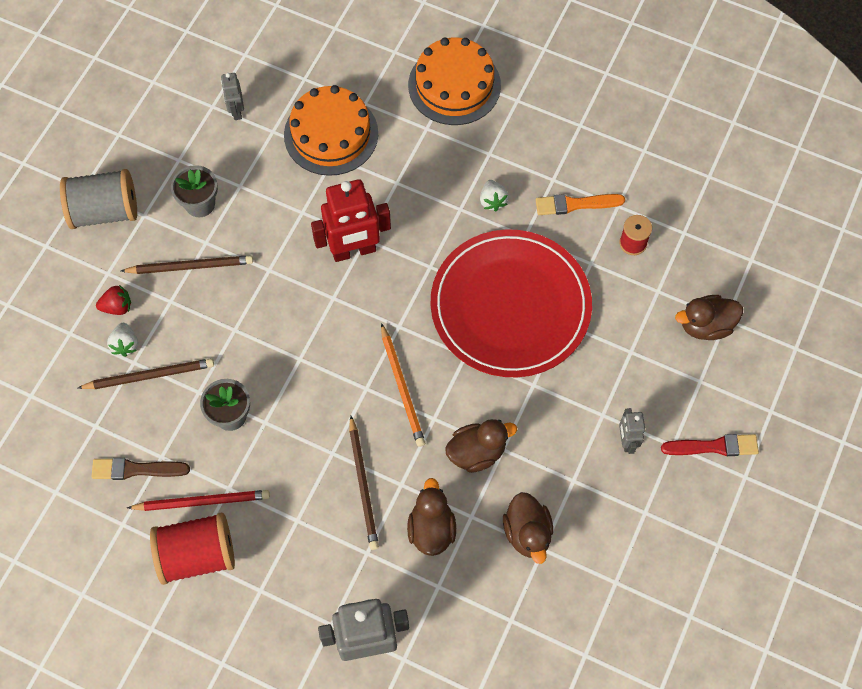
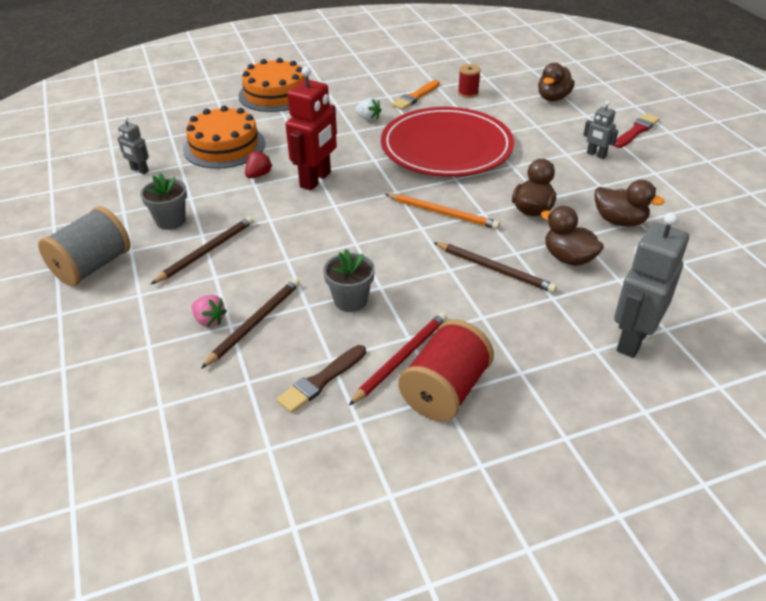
camera: 45 degrees left, 25 degrees down
(117, 307) = (173, 306): red strawberry -> red strawberry (258, 175)
(125, 344) = (209, 320): white strawberry -> pink strawberry

